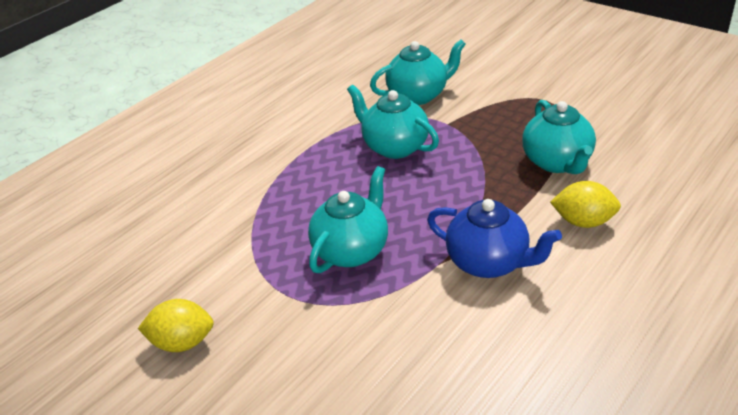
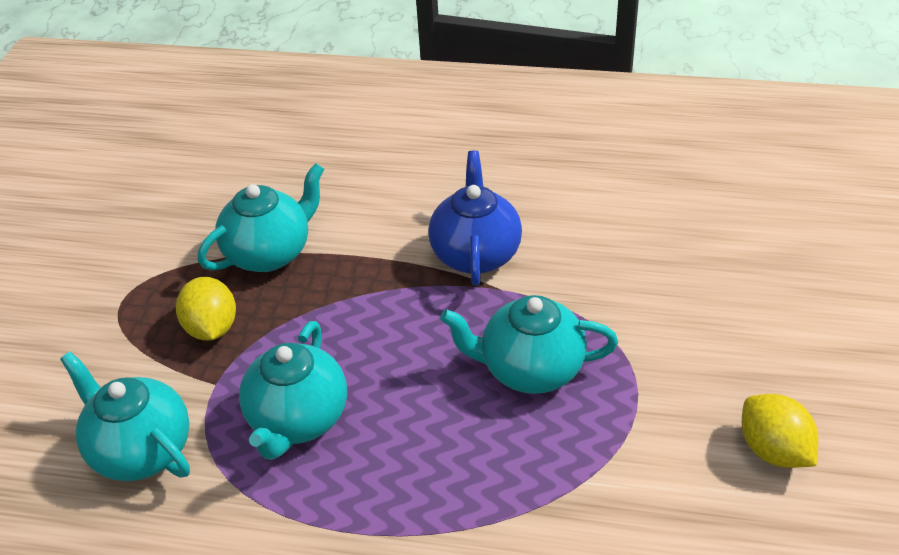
camera: 120 degrees left, 5 degrees up
(583, 221) = (371, 208): yellow lemon -> yellow lemon (212, 328)

